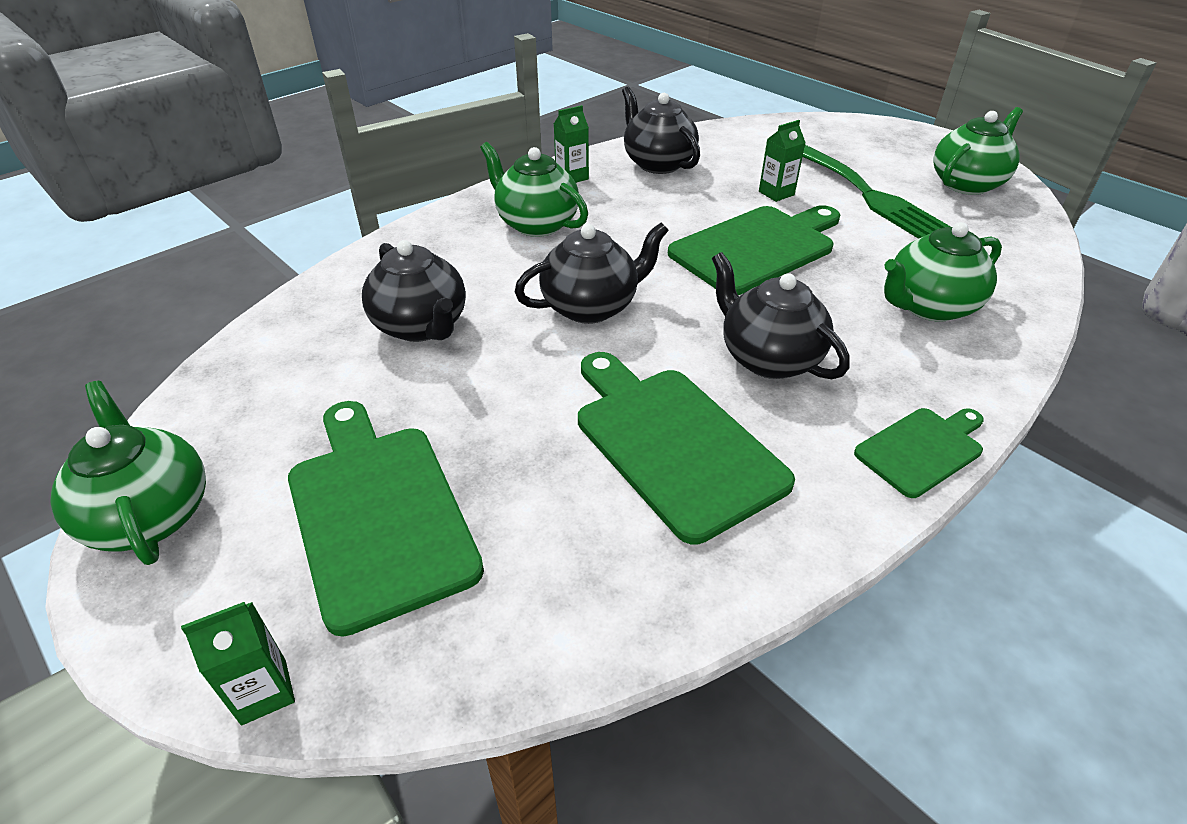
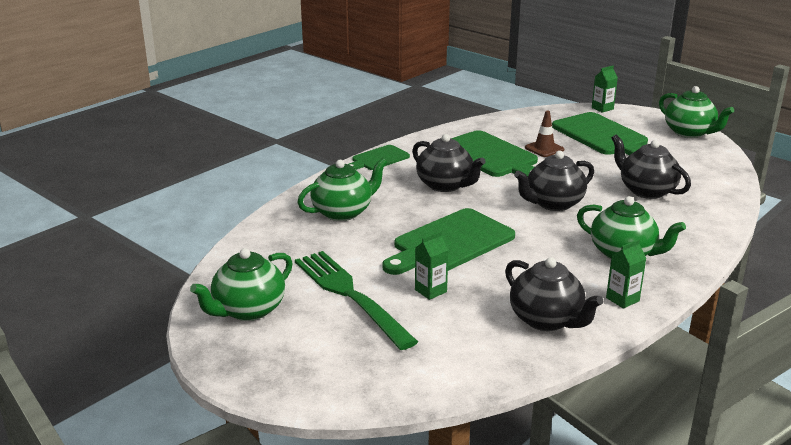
camera: 175 degrees right, 15 degrees down
(545, 466) = (544, 149): none -> brown traffic cone

